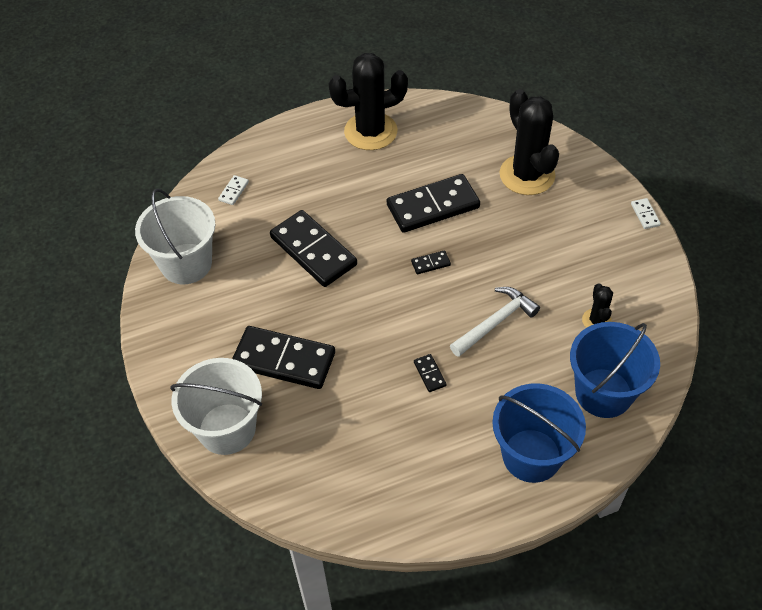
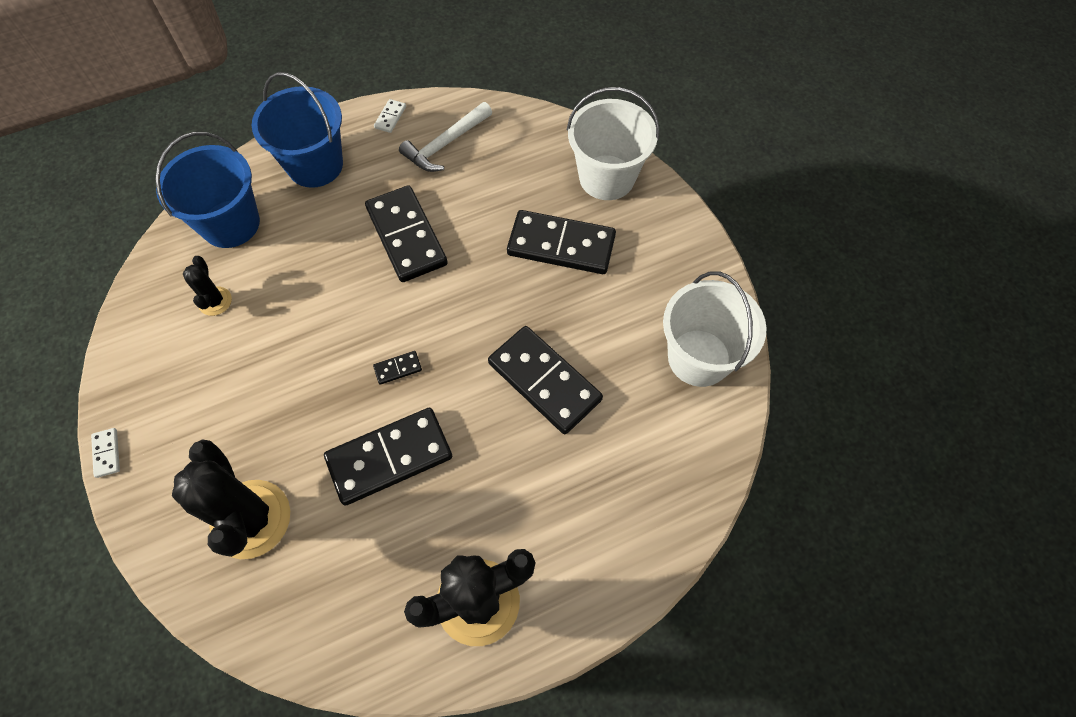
camera: 175 degrees right, 10 degrees up
(234, 191) = (666, 474): white domino -> white domino (390, 117)
(429, 374) = (407, 236): black domino -> black domino, size x2.46
(495, 322) = (330, 295): white hammer -> white hammer (446, 144)

